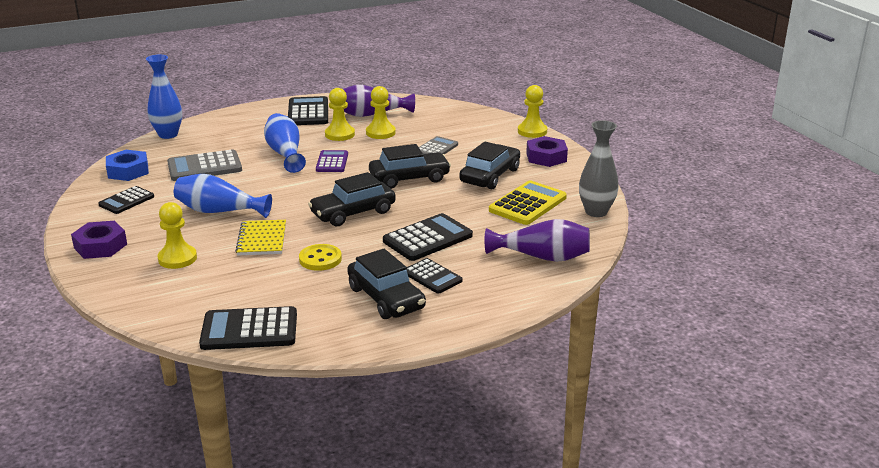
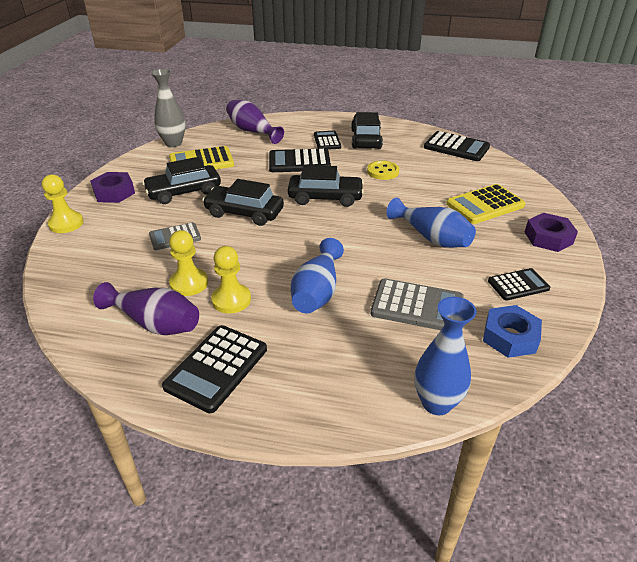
camera: 145 degrees left, 10 degrees up
(177, 258) = (485, 205): yellow pawn -> yellow calculator
(262, 239) = (412, 199): yellow notebook -> none
(332, 162) = (284, 259): purple calculator -> none

